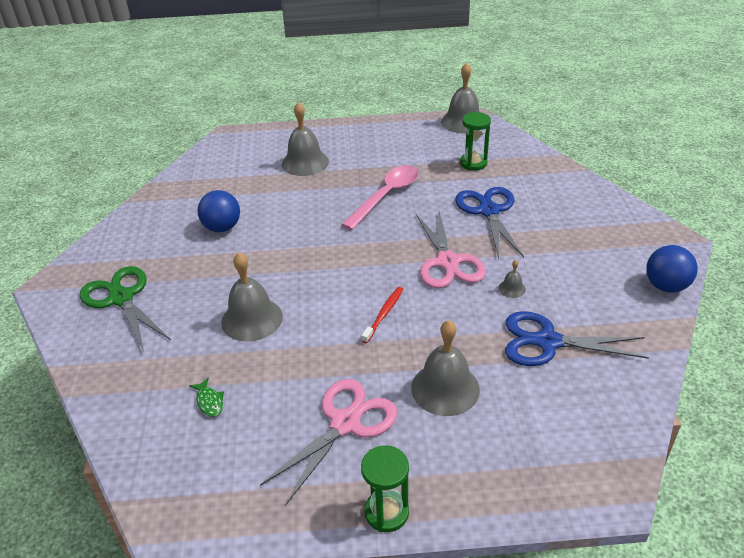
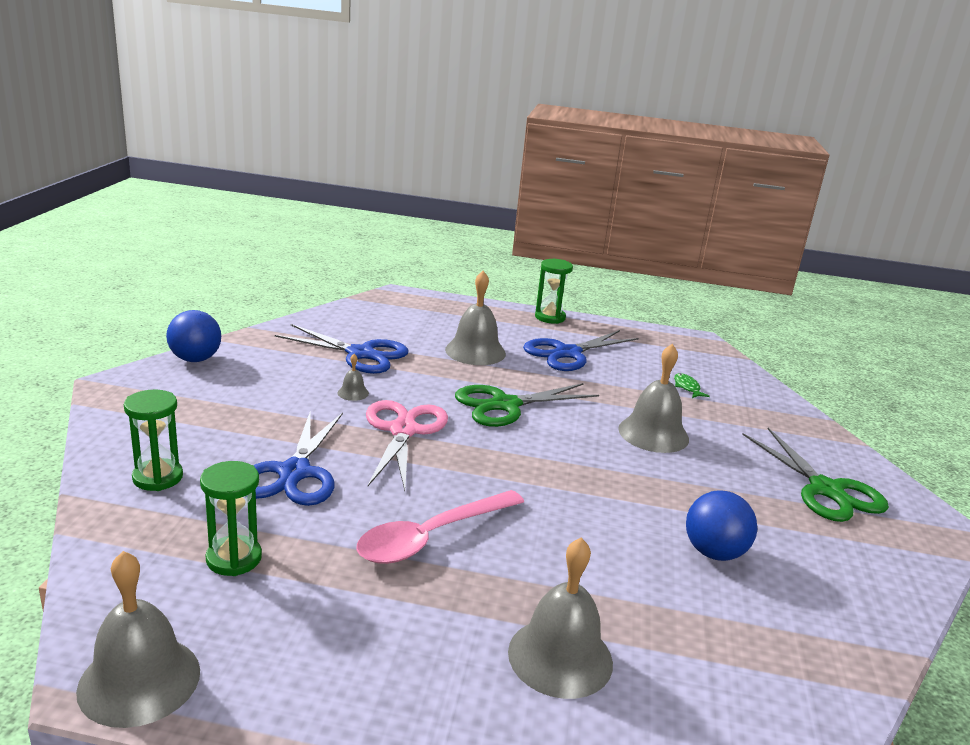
camera: 170 degrees left, 15 degrees down
(345, 423) = (567, 353): pink scissors -> blue scissors
(384, 314) = (505, 405): red toothbrush -> green scissors
(557, 189) = (158, 477): none -> green hourglass

